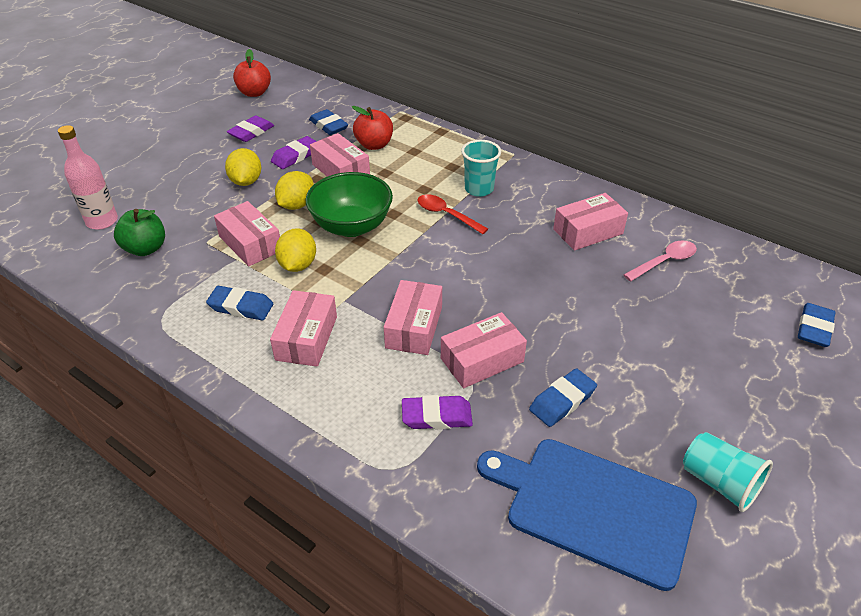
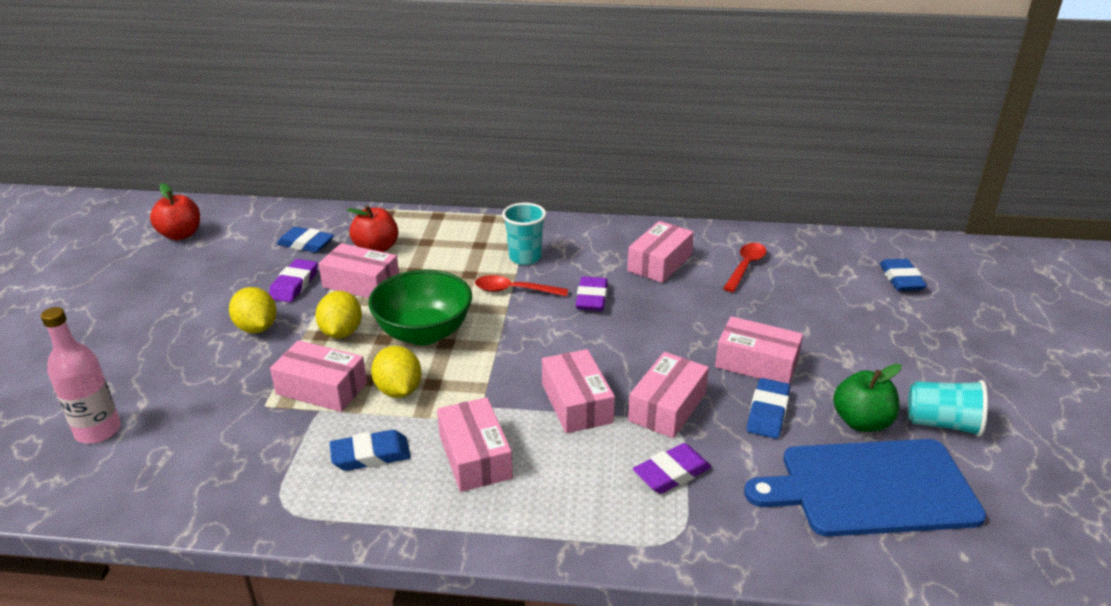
camera: 30 degrees left, 10 degrees down
(145, 248) = (190, 439): green apple -> green apple (861, 422)
(251, 132) = (215, 276): purple eraser -> purple eraser (591, 298)
(593, 354) = (756, 363): none -> pink box
(664, 262) = (745, 267): pink spoon -> red spoon

